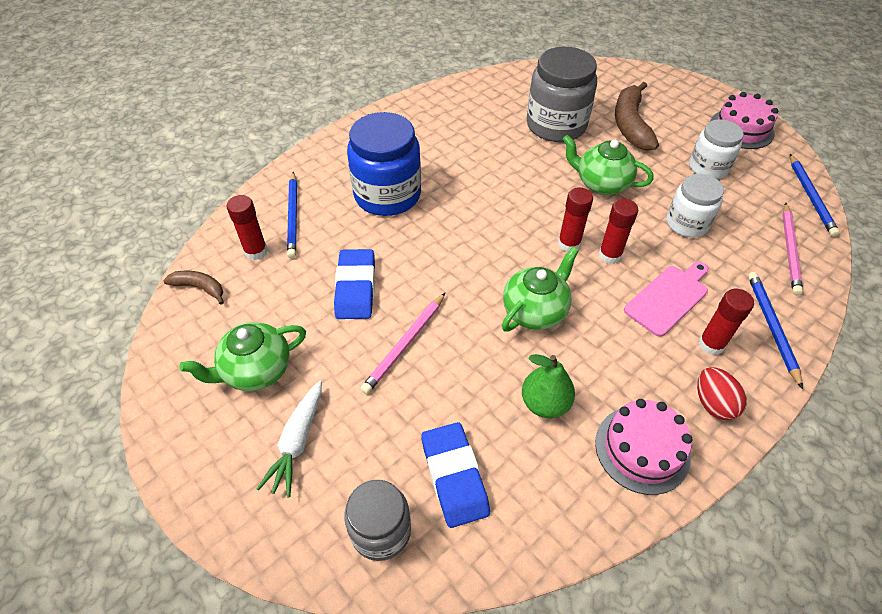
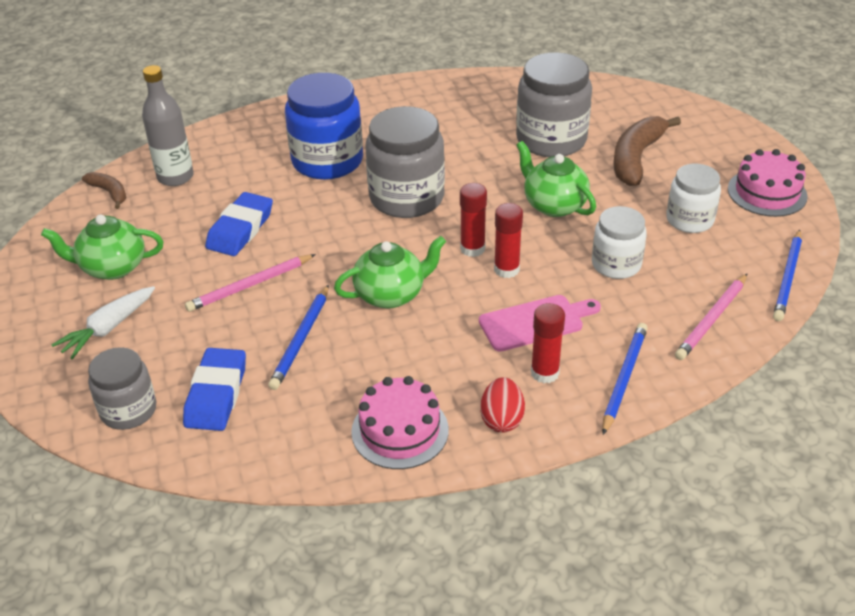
camera: 25 degrees right, 10 degrees down
(256, 251) = (175, 177): red glue stick -> grey bottle
(293, 216) = (228, 157): blue pencil -> blue pencil (301, 339)
(480, 211) = (406, 198): none -> grey jar
(545, 403) = (339, 368): green pear -> none

